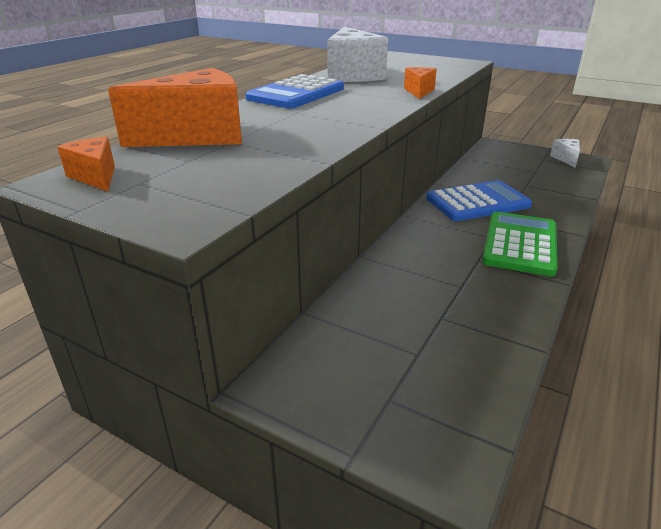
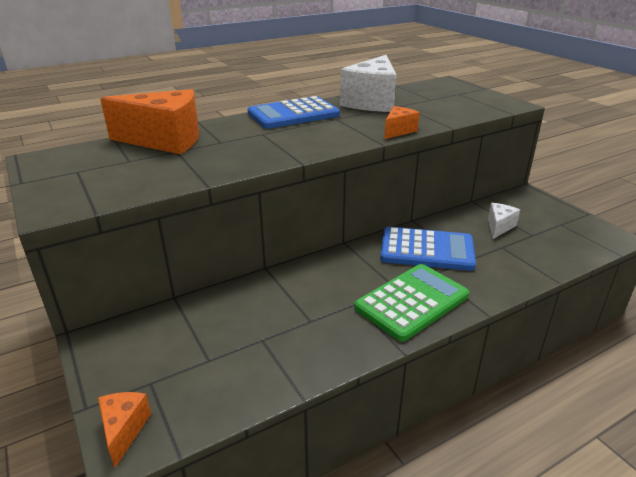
camera: 30 degrees right, 0 degrees up
(95, 177) = (63, 160): orange cheese -> orange cheese (124, 430)
(566, 159) = (589, 230): white cheese -> white cheese (499, 227)

